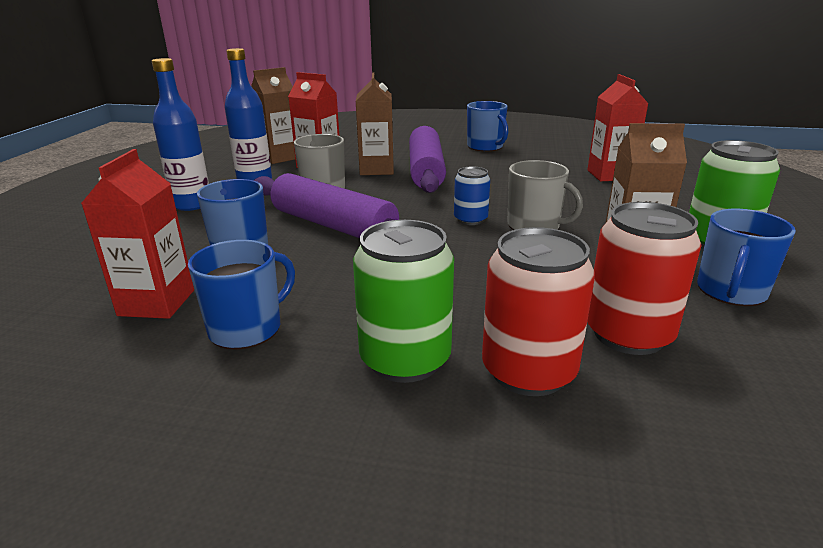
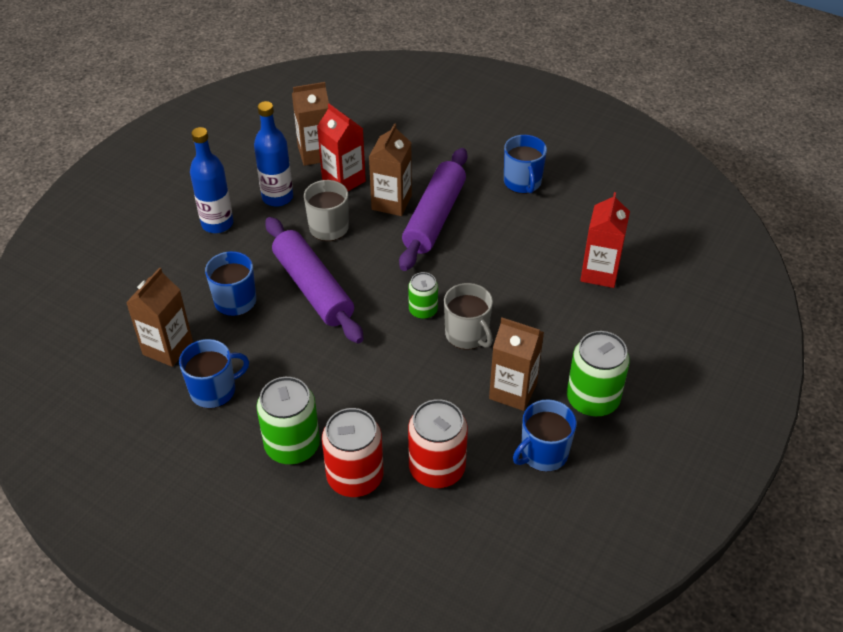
camera: 20 degrees right, 20 degrees up
(156, 303) = (168, 348): red carton -> brown carton
(470, 219) = (423, 310): blue can -> green can

